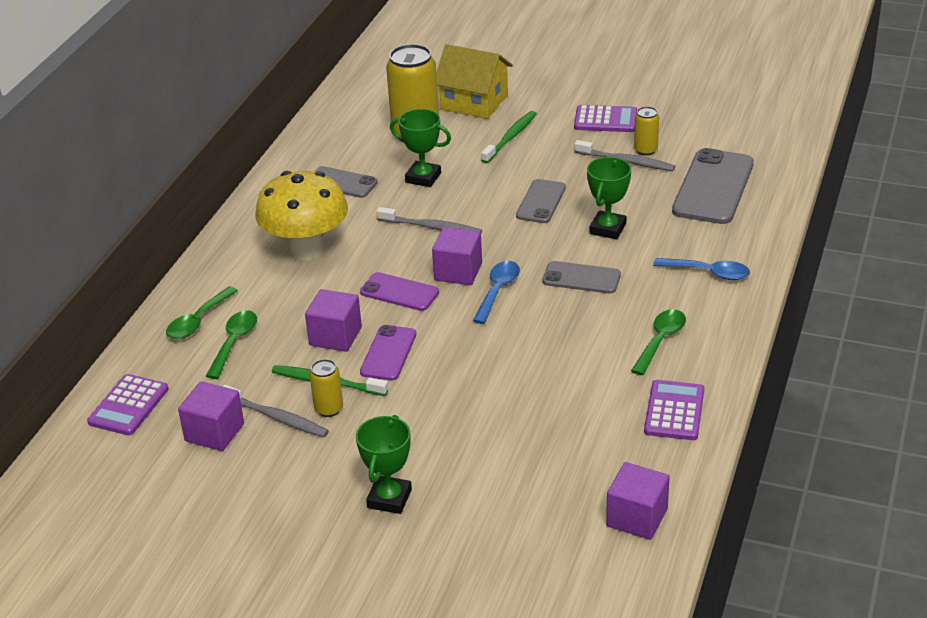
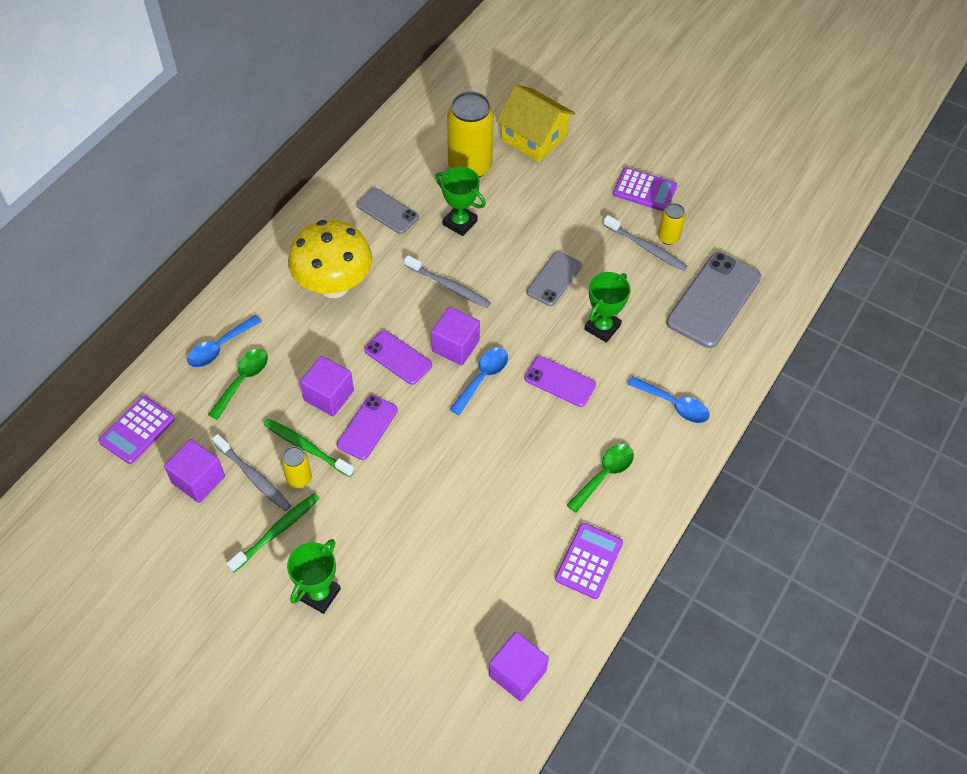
camera: 10 degrees right, 20 degrees up
(198, 321) = (220, 347): green spoon -> blue spoon
(510, 137) = (552, 191): green toothbrush -> green toothbrush (277, 531)
(581, 278) = (560, 382): grey phone -> purple phone

